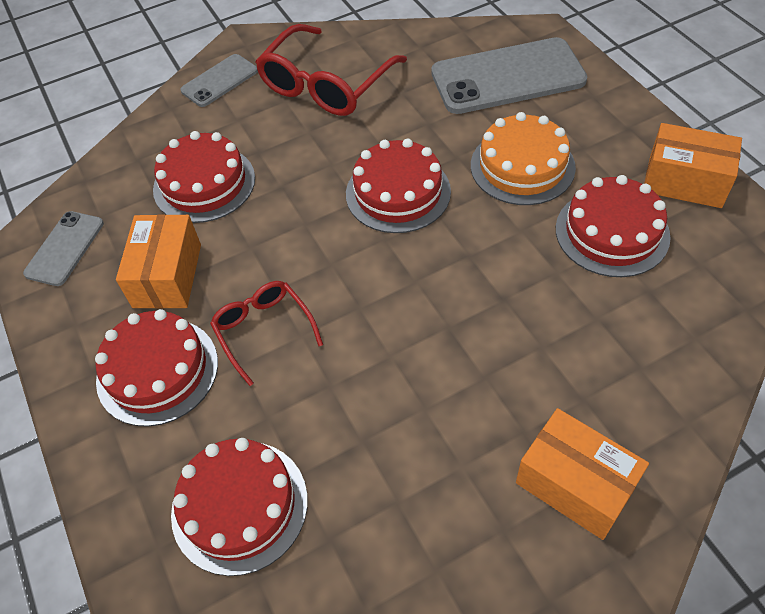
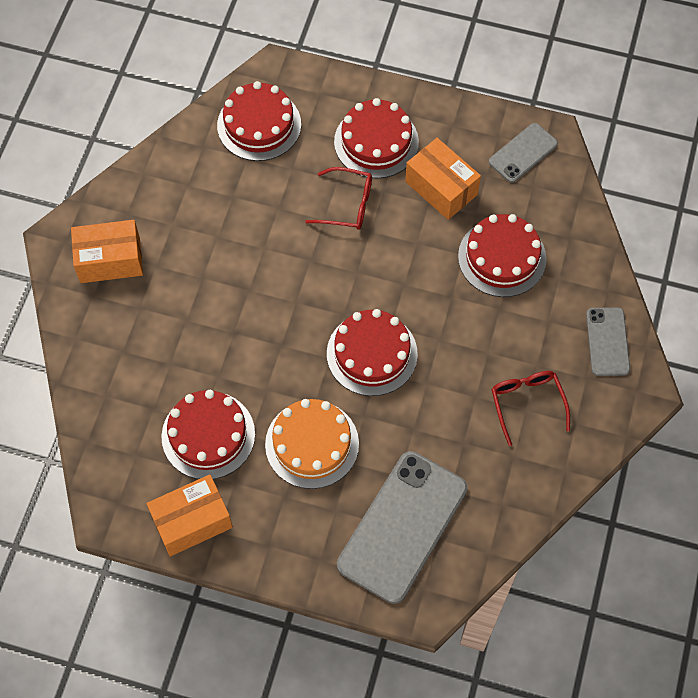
camera: 130 degrees right, 10 degrees up
(65, 248) = (523, 153): grey phone -> grey phone turned 75 degrees clockwise
(326, 84) = (527, 404): red glasses -> red glasses, size x0.58

